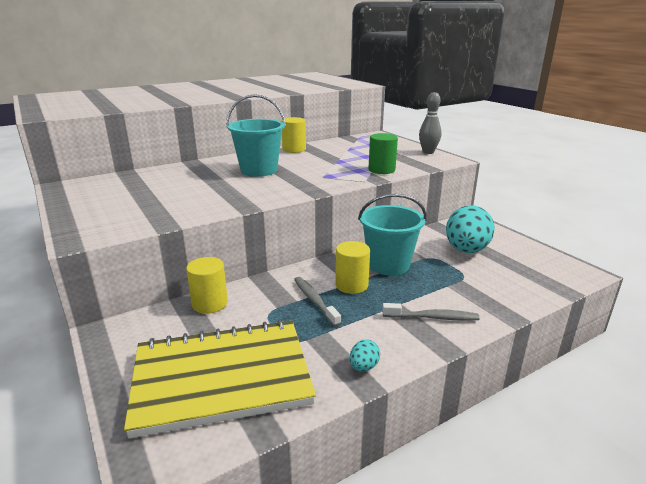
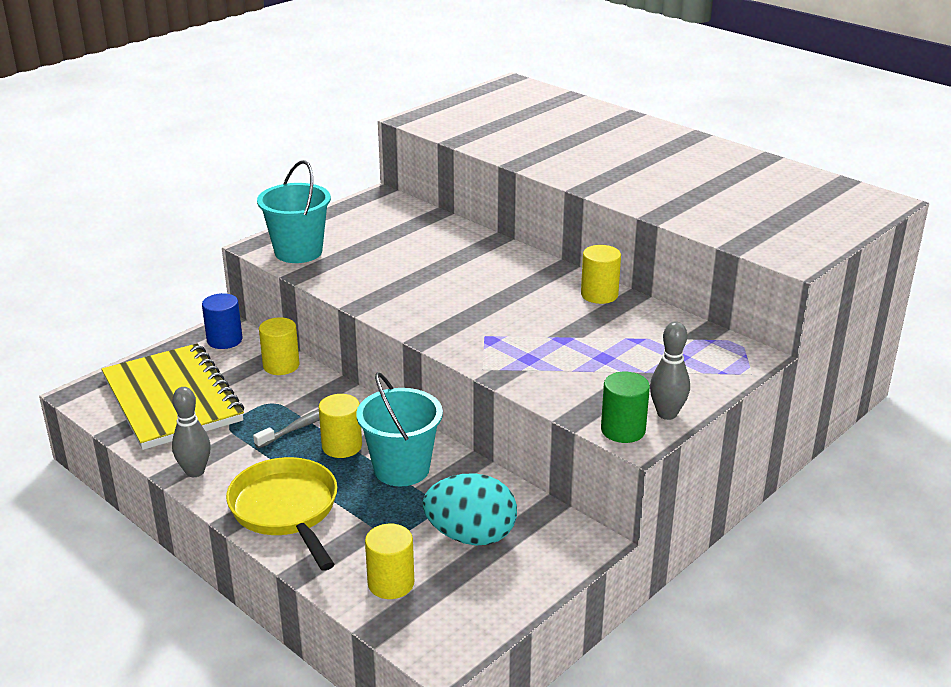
camera: 75 degrees right, 5 degrees up
(130, 334) = (224, 340): none -> blue cylinder
(259, 170) = (487, 287): turquoise bucket -> turquoise bucket (298, 252)
(363, 367) = (195, 471): turquoise egg -> grey bowling pin
(381, 170) = (540, 377): green cylinder -> green cylinder (623, 430)
(432, 317) = (286, 510): grey toothbrush -> yellow pan
(518, 282) = (391, 583): none -> yellow cylinder

